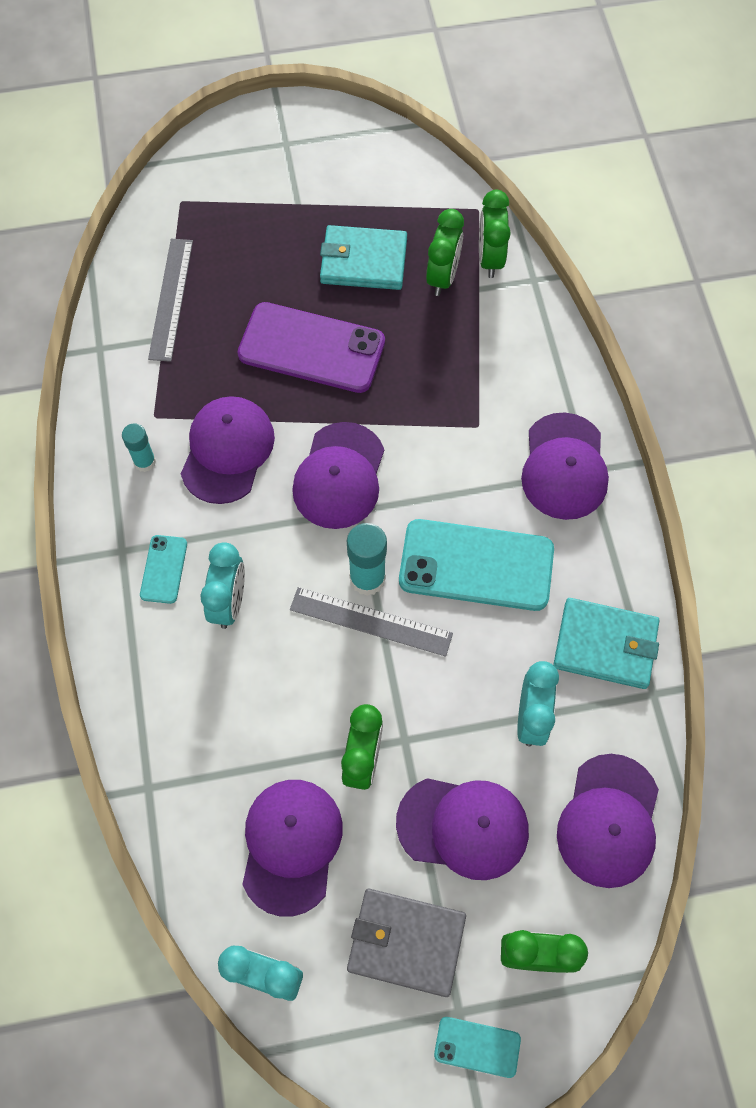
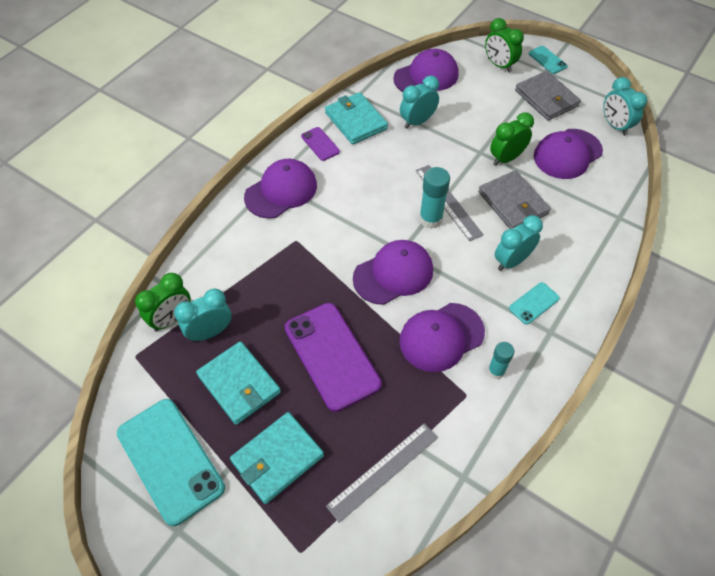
camera: 135 degrees left, 10 degrees down
(266, 239) = (277, 459): none -> turquoise wallet
(294, 690) = (513, 203): none -> grey wallet
(443, 277) = (210, 332): green clock -> turquoise clock
(463, 827) = (486, 112): purple cap -> none
(476, 565) = (373, 186): turquoise phone -> turquoise phone (170, 460)
(602, 568) = (320, 144): none -> purple phone

